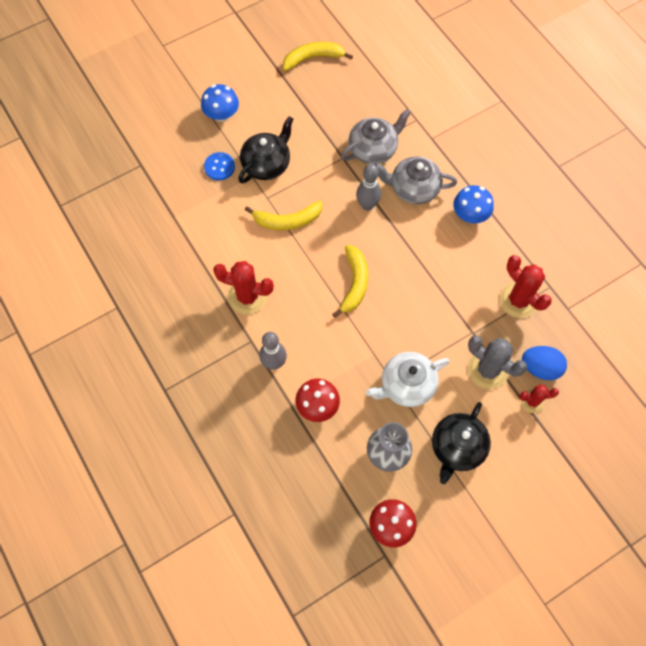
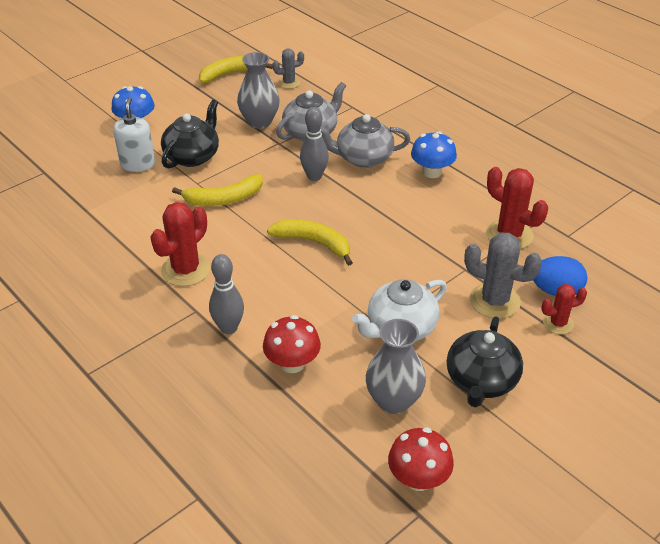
camera: 10 degrees left, 25 degrees down
(219, 167) = (138, 164): blue button -> white soap dispenser
(247, 297) = (186, 270): red cactus -> red cactus turned 60 degrees counterclockwise
(330, 128) = (259, 122): none -> grey vase
(354, 283) = (314, 243): yellow banana -> yellow banana turned 60 degrees counterclockwise
(364, 78) = (289, 83): none -> grey cactus

